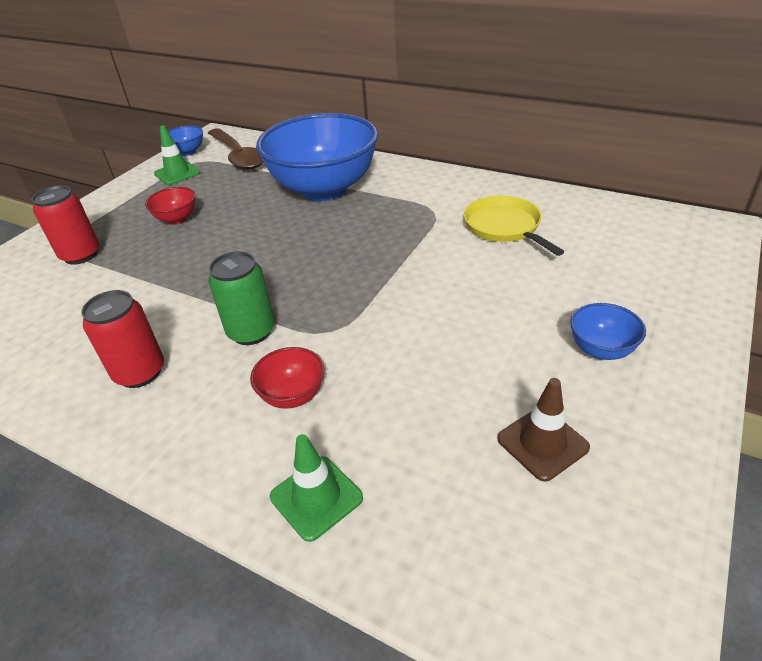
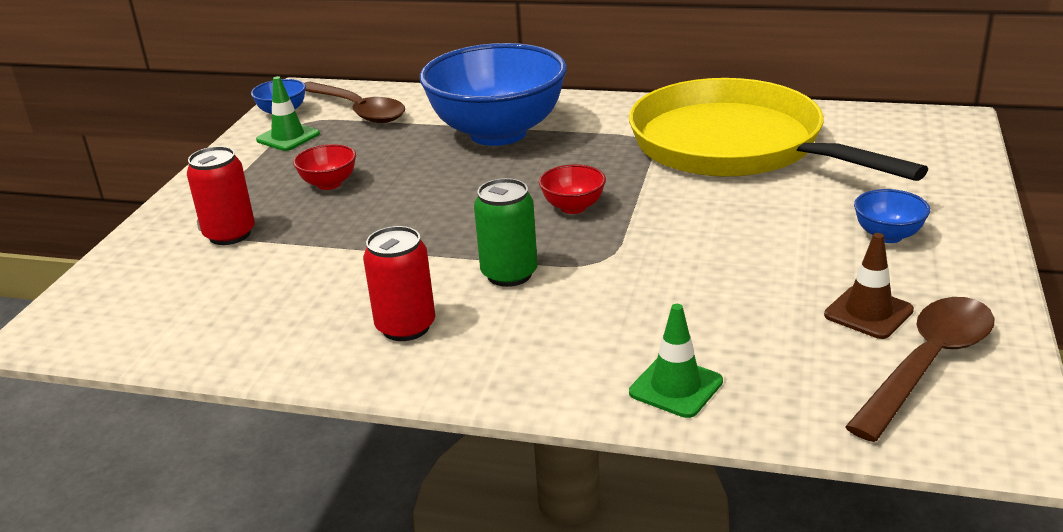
camera: 15 degrees left, 10 degrees down
(293, 395) = (596, 318): red bowl -> red bowl (573, 207)
(504, 227) = (734, 145): yellow pan -> yellow pan, size x2.19
(575, 529) = (927, 364): none -> brown spoon

